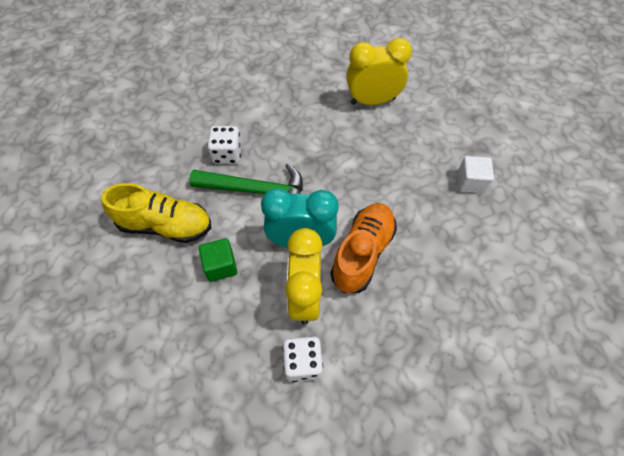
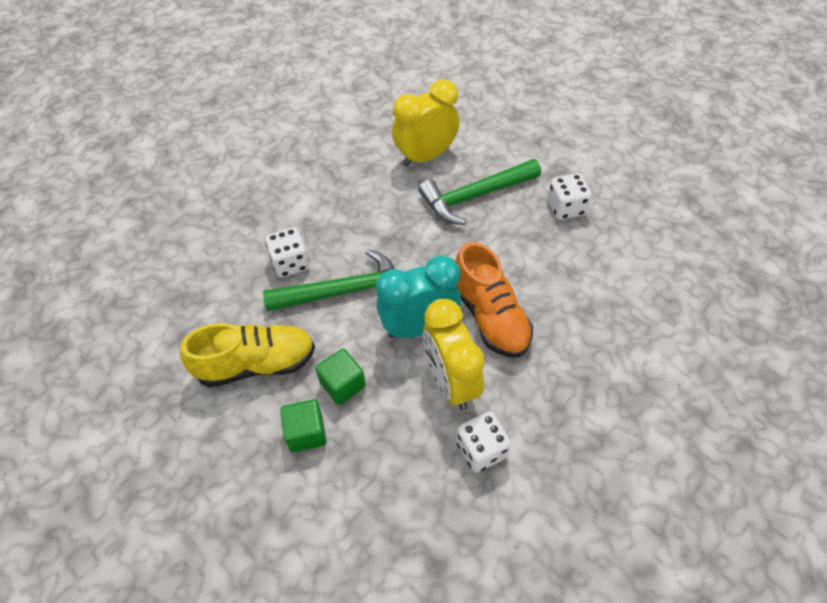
camera: 20 degrees left, 5 degrees down
(176, 294) = (306, 433): none -> green cube
(362, 253) = (490, 316): orange shoe -> orange shoe turned 150 degrees clockwise
(397, 147) = (474, 196): none -> green hammer
(471, 182) = (565, 208): white cube -> white dice

